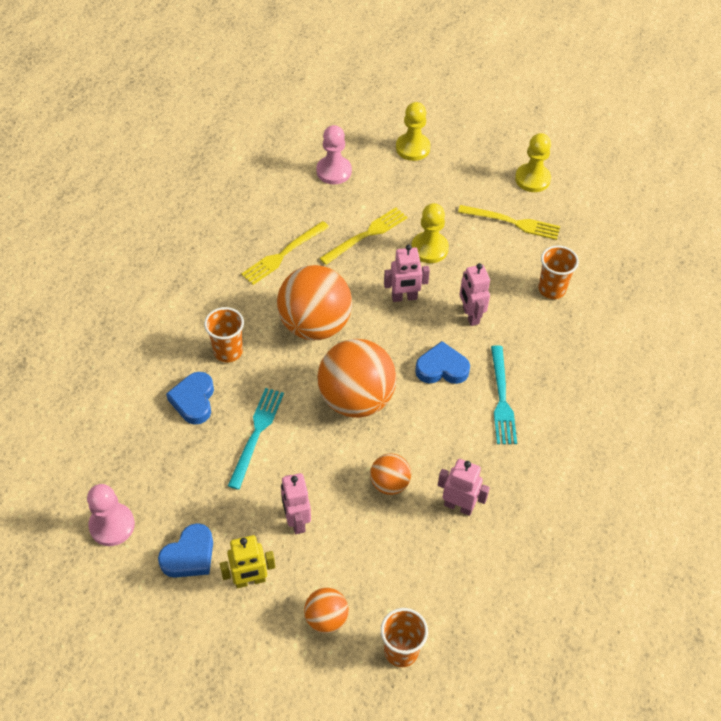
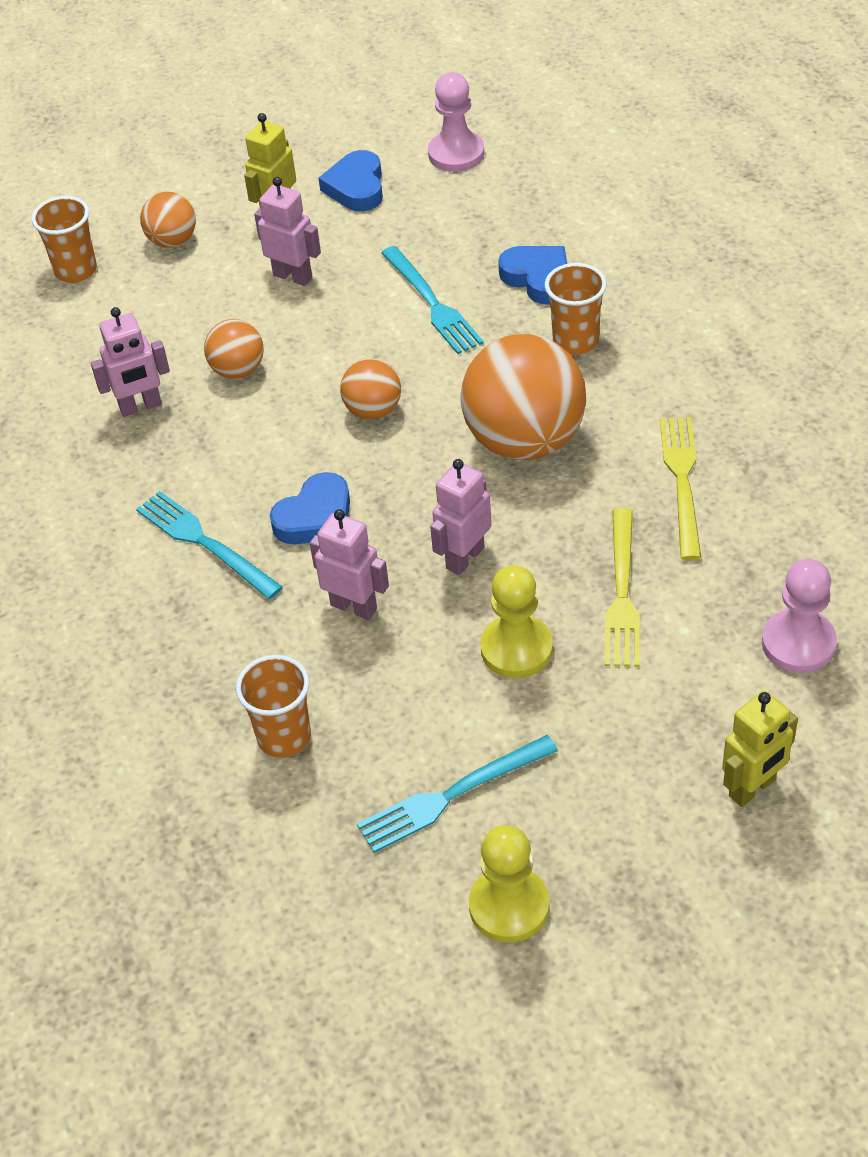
camera: 140 degrees right, 5 degrees down
(356, 399) = (373, 410): orange ball -> orange ball, size x0.50
(412, 148) = (752, 788): yellow pawn -> yellow robot
(512, 222) = (452, 795): yellow fork -> turquoise fork

